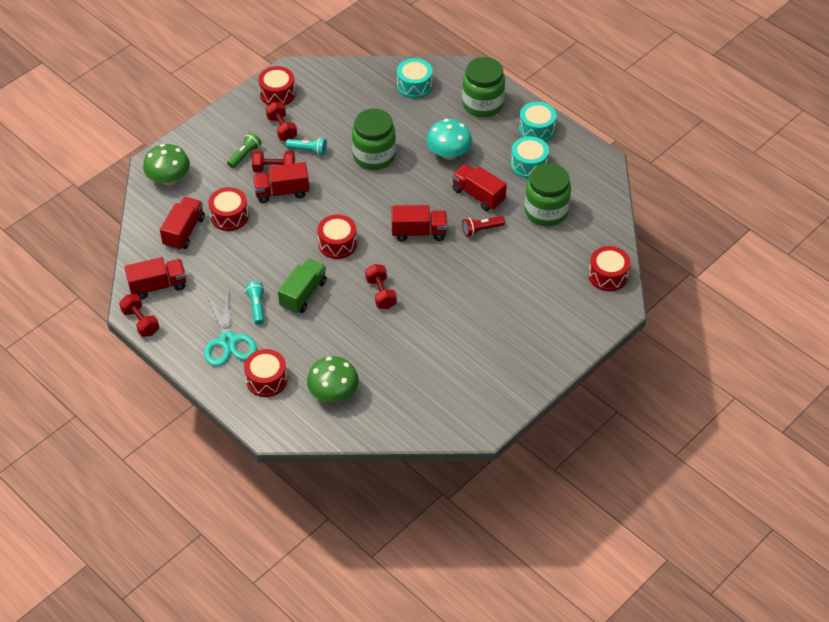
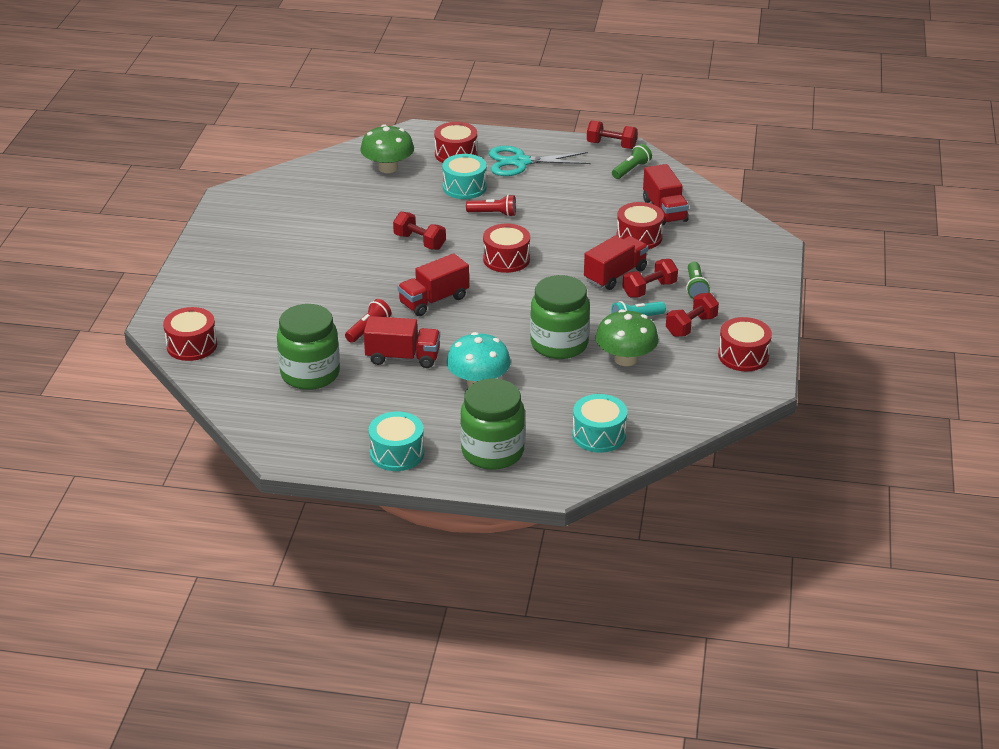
camera: 145 degrees right, 15 degrees down
(158, 286) = (631, 170): red truck -> green flashlight
(168, 178) = (740, 240): green mushroom -> green mushroom (625, 359)
(228, 341) = (520, 162): turquoise scissors -> turquoise scissors turned 45 degrees counterclockwise
(257, 307) = (524, 190): turquoise flashlight -> none
(282, 129) = (691, 326): red dumbbell -> red dumbbell turned 75 degrees counterclockwise
(303, 294) = (493, 214): green truck -> red flashlight
(529, 165) = (372, 411): turquoise drum -> turquoise drum (464, 187)

